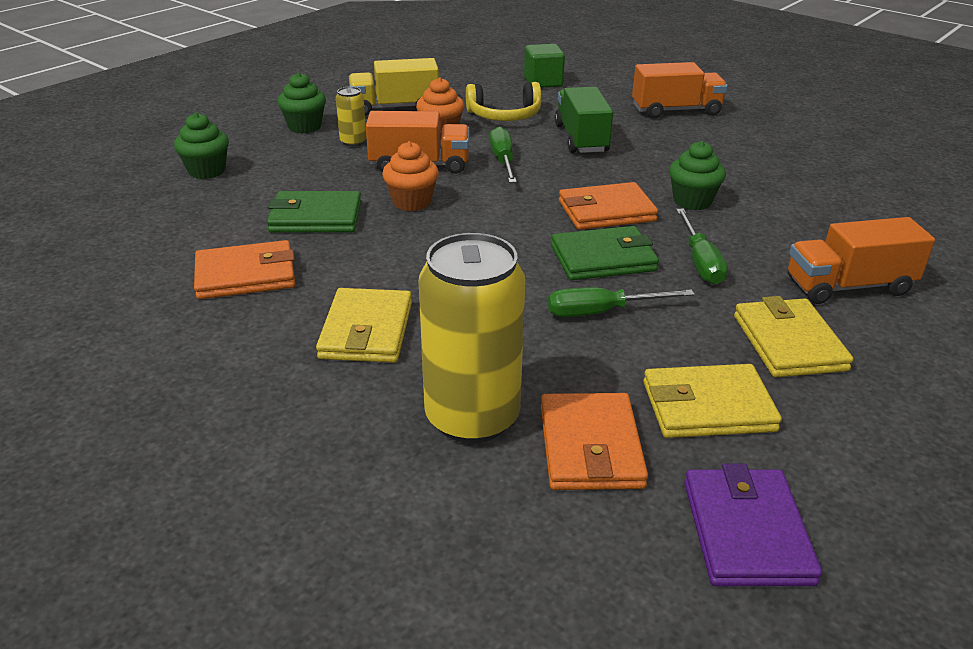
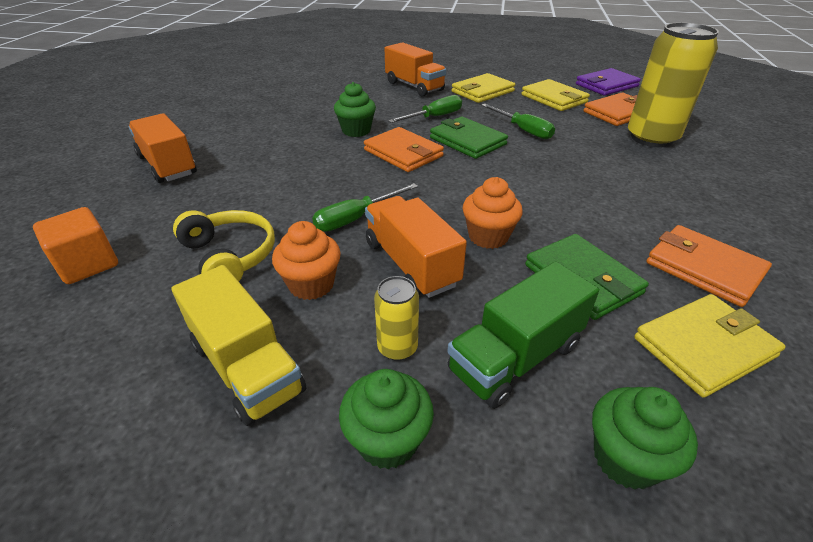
camera: 120 degrees left, 5 degrees up
(366, 331) = (655, 187): yellow wallet -> yellow wallet (704, 347)
(543, 82) = (88, 264): green cube -> orange cube
(581, 138) = (270, 194): green truck -> green truck (515, 357)

